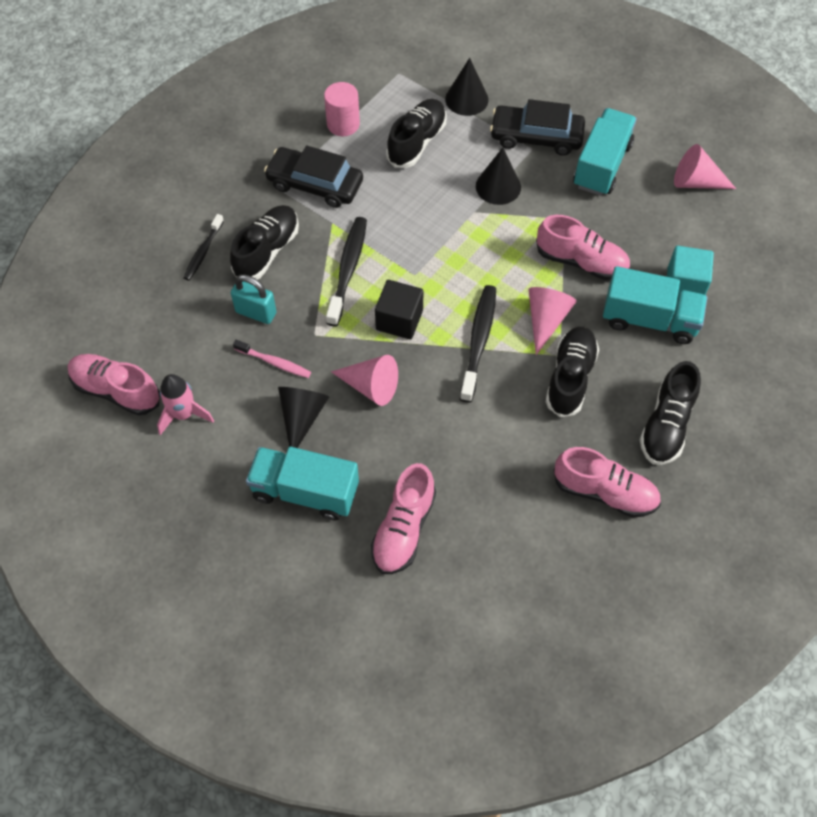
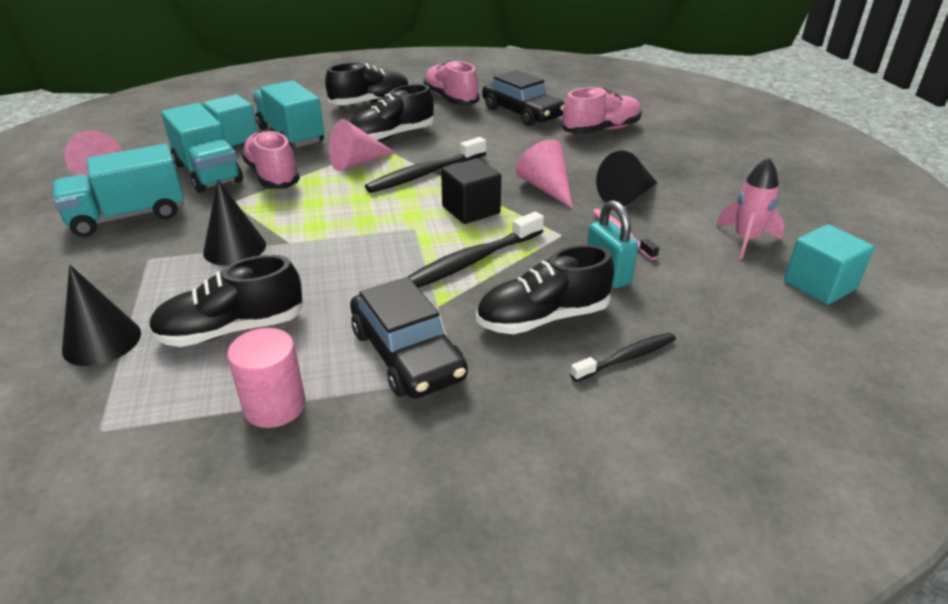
camera: 140 degrees left, 25 degrees down
(116, 390) = (819, 285): pink shoe -> turquoise cube
(305, 491) = (661, 165): turquoise truck -> turquoise truck (207, 173)
(536, 137) = (124, 265): black car -> black car (522, 113)

